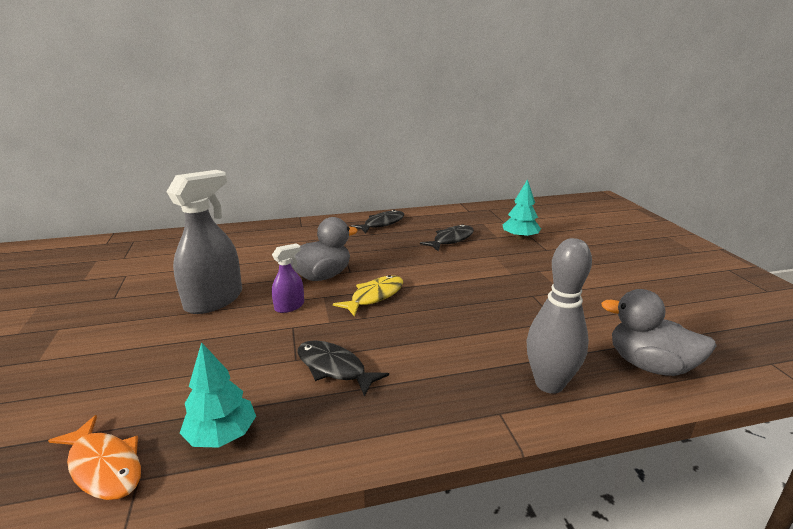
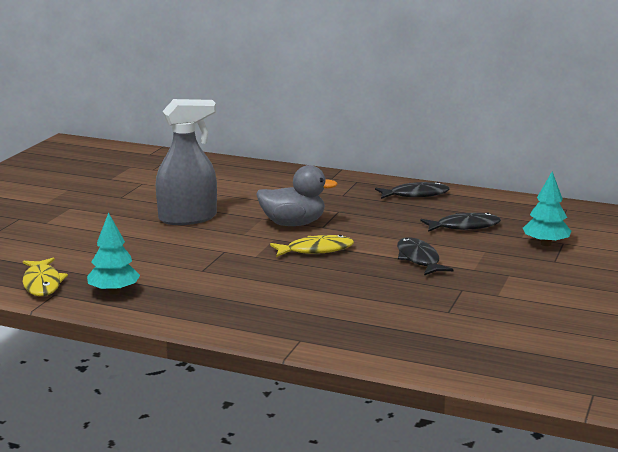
camera: 35 degrees right, 5 degrees down
(104, 466) = (42, 283): orange fish -> yellow fish
(289, 306) = (238, 238): purple spray bottle -> none
(334, 368) = (221, 283): black fish -> black fish (419, 259)
(549, 384) = (364, 340): grey bowling pin -> none
(649, 365) = (471, 358): grey duck -> none

